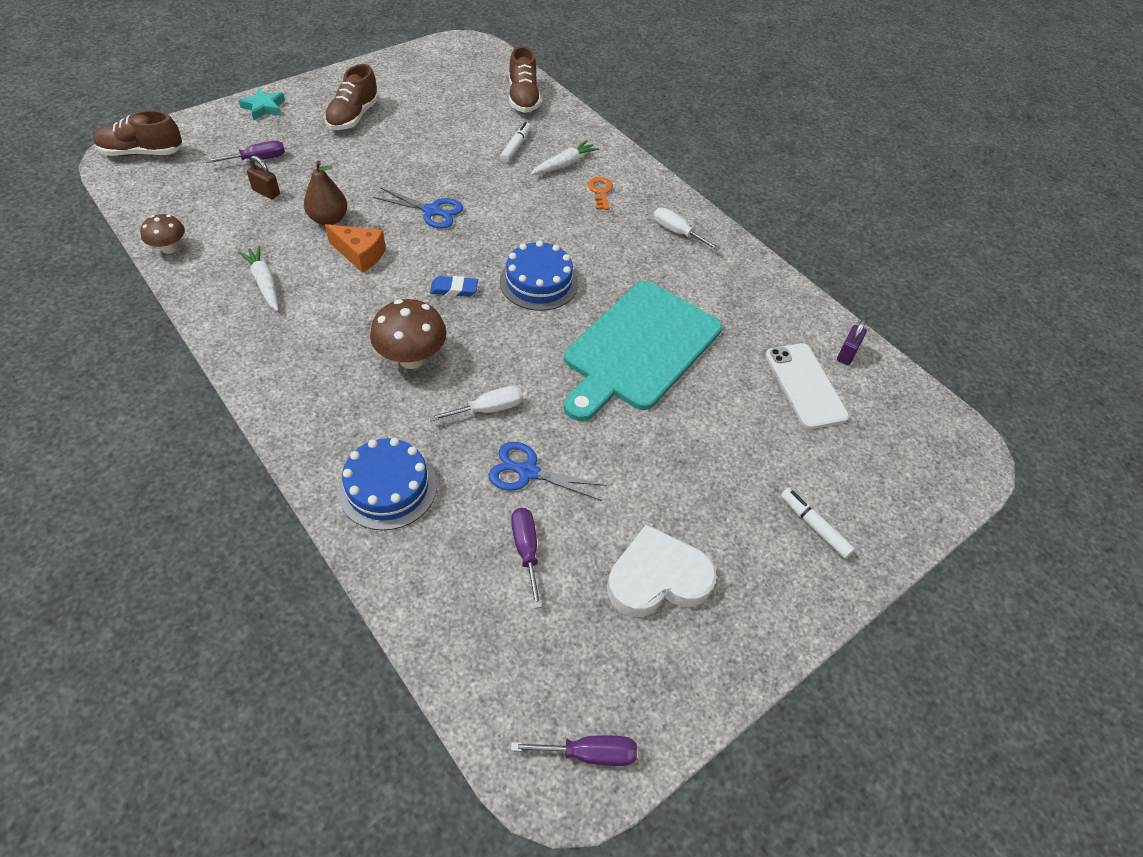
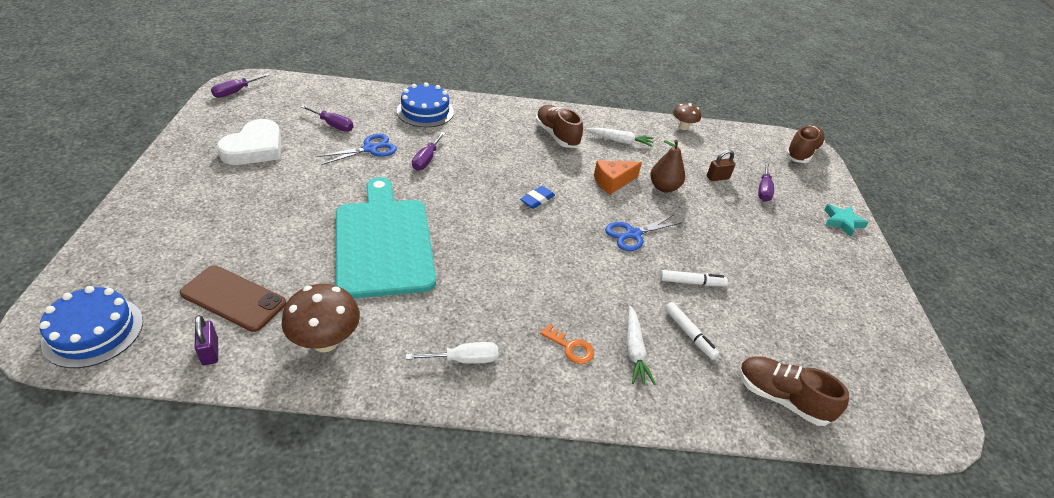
camera: 130 degrees right, 10 degrees down
(353, 117) = (803, 260): brown shoe -> brown shoe (557, 135)
(412, 358) = (497, 156): brown mushroom -> brown mushroom (325, 341)
(488, 409) = (426, 160): white screwdriver -> purple screwdriver
(538, 282) = (501, 238): blue cake -> blue cake (93, 331)
(805, 385) = (233, 298): white phone -> brown phone
(814, 526) = (171, 215): white marker -> white marker (691, 282)

